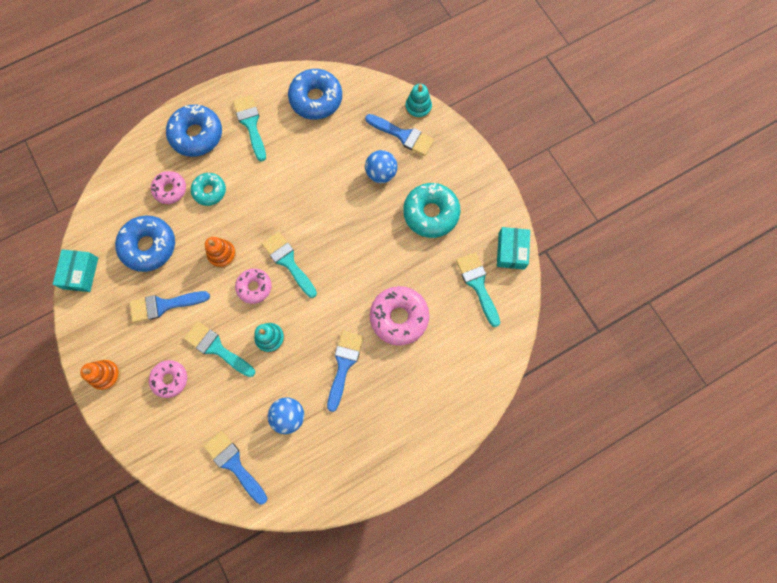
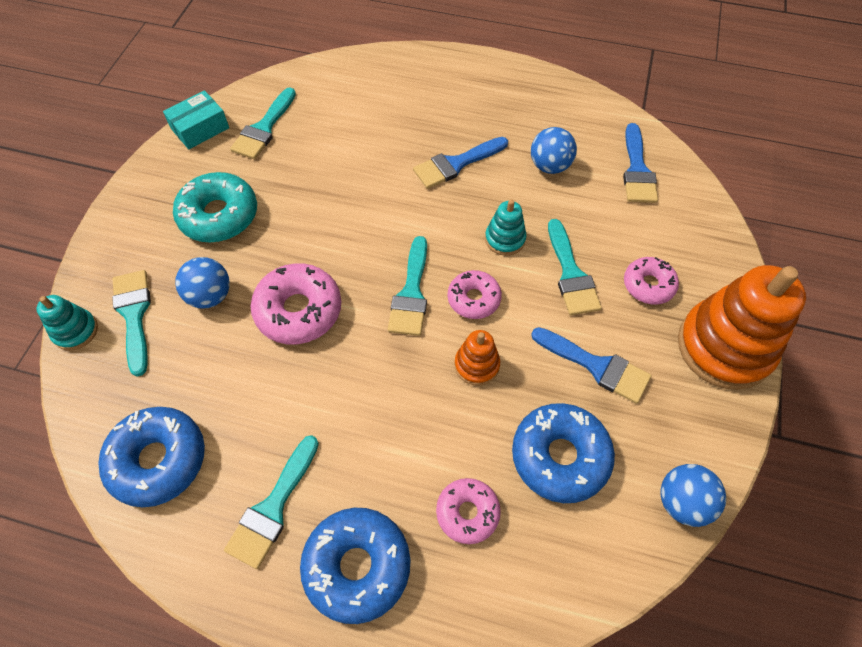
camera: 135 degrees left, 15 degrees down
(80, 273) = (682, 502): turquoise box -> blue ball
(106, 375) = (724, 347): orange stacking toy -> orange stacking toy, size x2.12
(209, 191) = (418, 460): turquoise donut -> none
(399, 317) = (363, 159): pink donut -> pink donut (298, 310)
(403, 135) = (134, 315): blue brush -> turquoise brush

